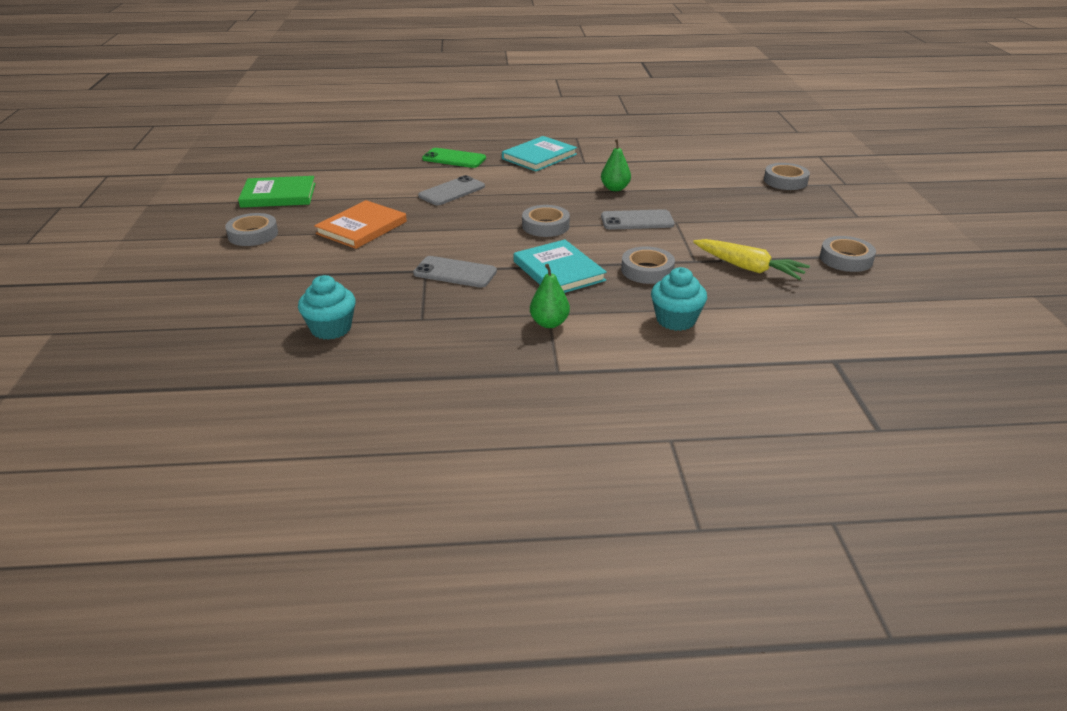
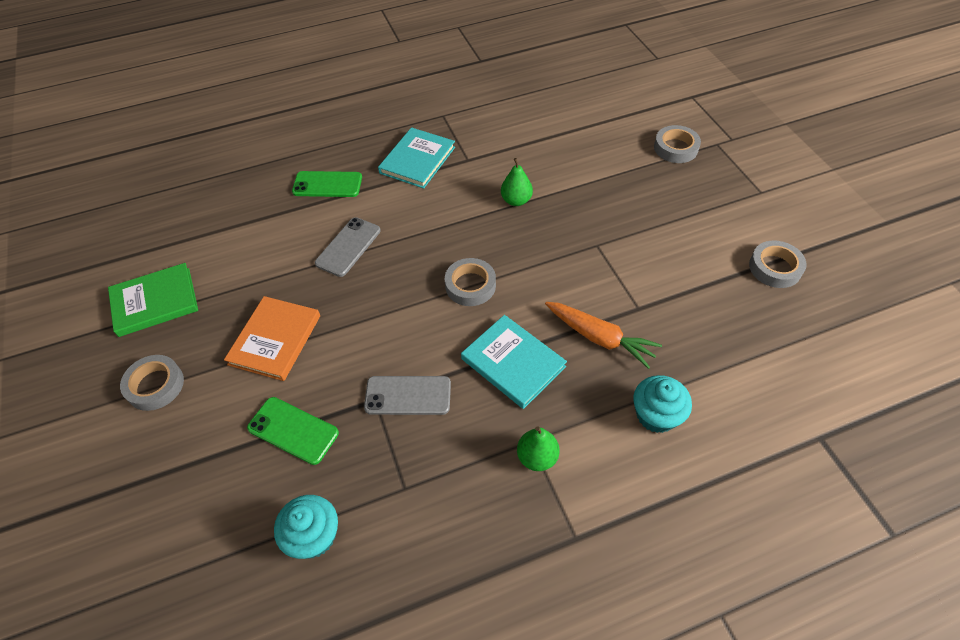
camera: 15 degrees left, 20 degrees up
(347, 274) = (293, 430): none -> green phone
(637, 220) = (558, 252): grey phone -> none
(647, 270) = (599, 337): grey tape -> orange carrot
(747, 268) = (692, 307): yellow carrot -> none

